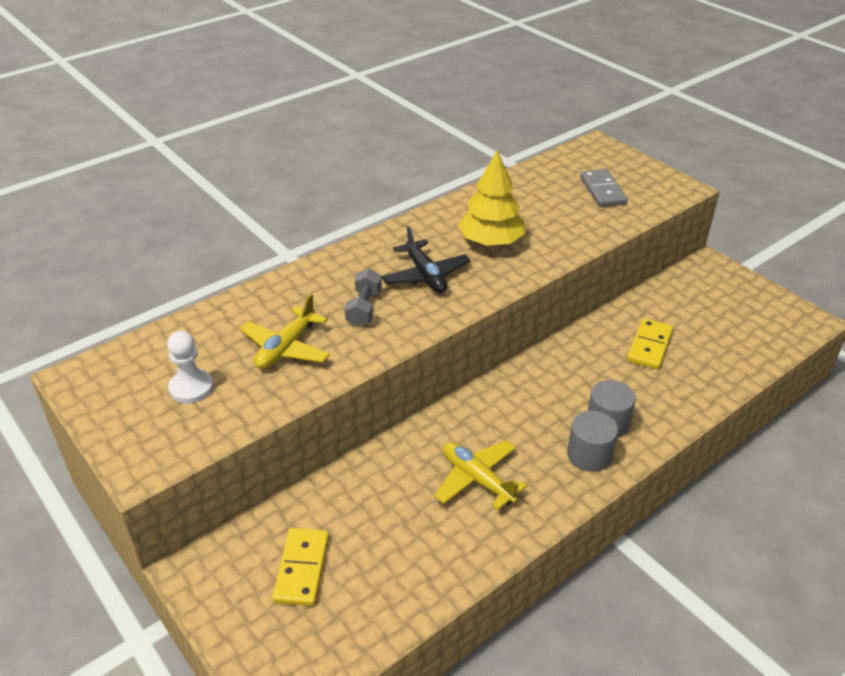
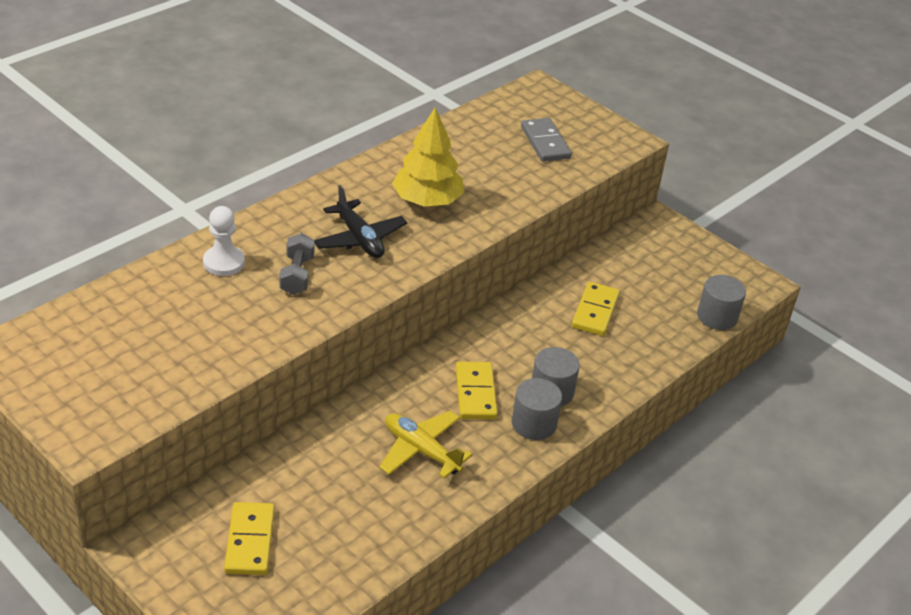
camera: 10 degrees left, 0 degrees up
(191, 388) = (124, 361): white pawn -> white pawn (224, 262)
(286, 348) = (219, 318): yellow plane -> none
(532, 423) = (476, 393): none -> yellow domino
(769, 352) = (717, 316): none -> grey cylinder

